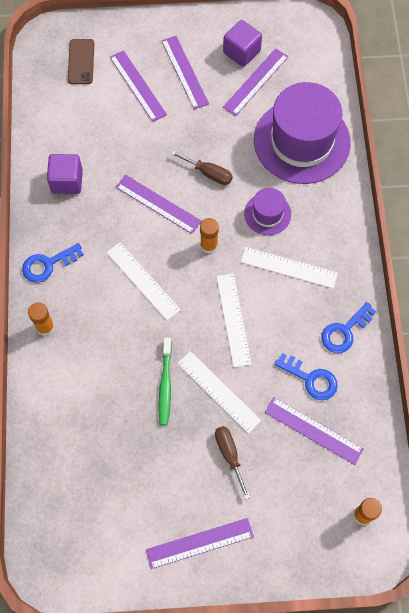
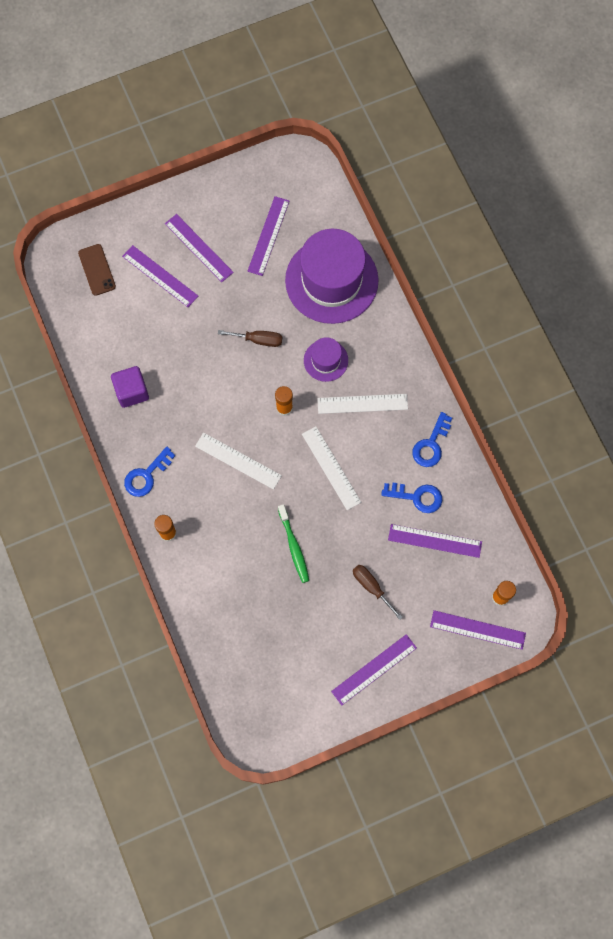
camera: 20 degrees left, 5 degrees up
(158, 204) = (224, 385): purple ruler -> purple ruler (477, 630)
(218, 392) = (342, 536): white ruler -> none
(241, 52) = (244, 210): purple cube -> none

